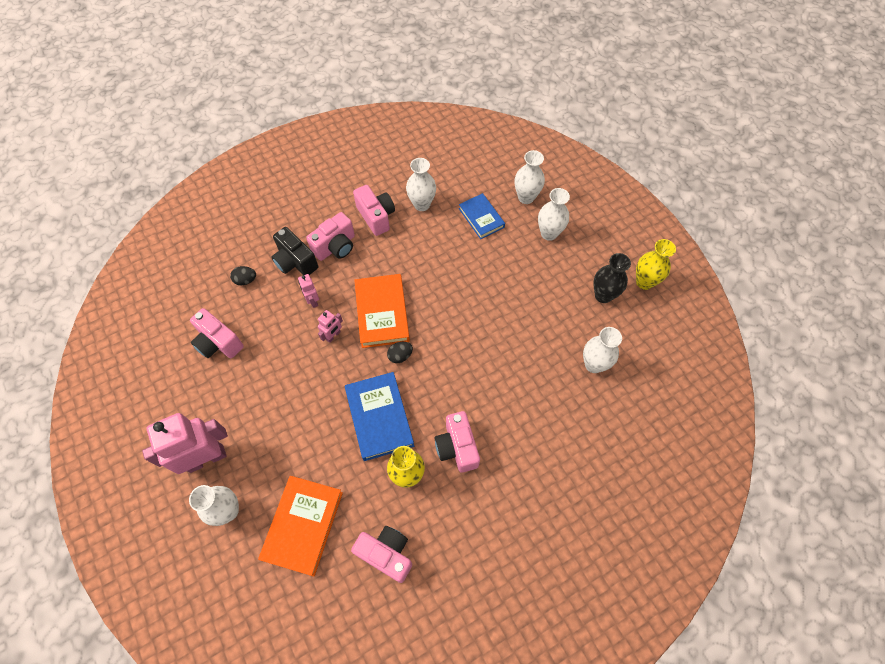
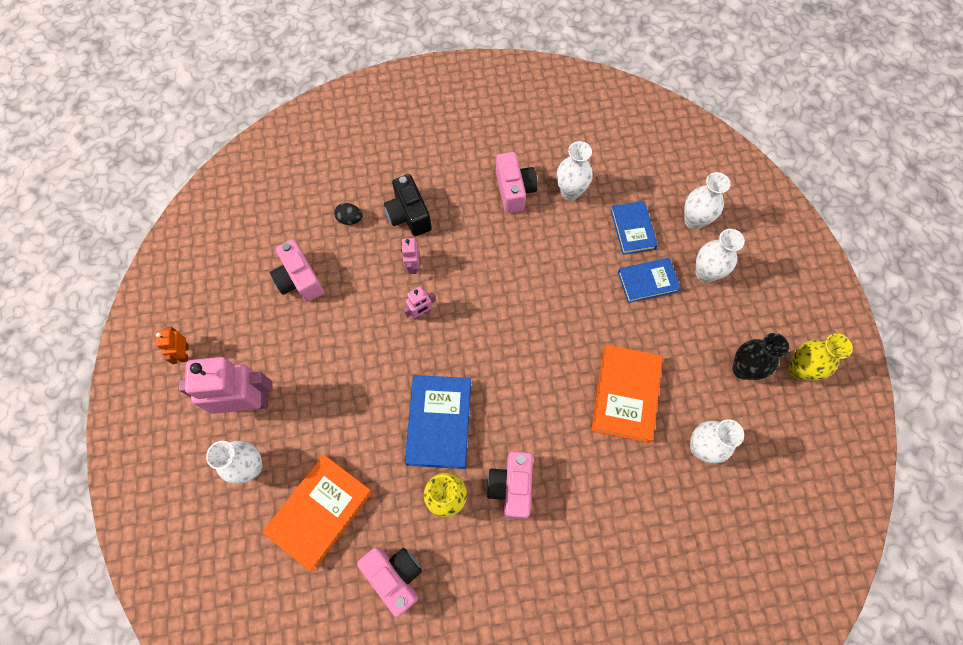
camera: 20 degrees right, 5 degrees up
(134, 437) = (184, 353): none -> orange robot
(335, 246) = (458, 211): pink camera -> none
(382, 313) = (482, 305): orange book -> orange book (625, 395)
(400, 356) = (485, 361): black egg -> none
(507, 253) = (647, 282): none -> blue book

